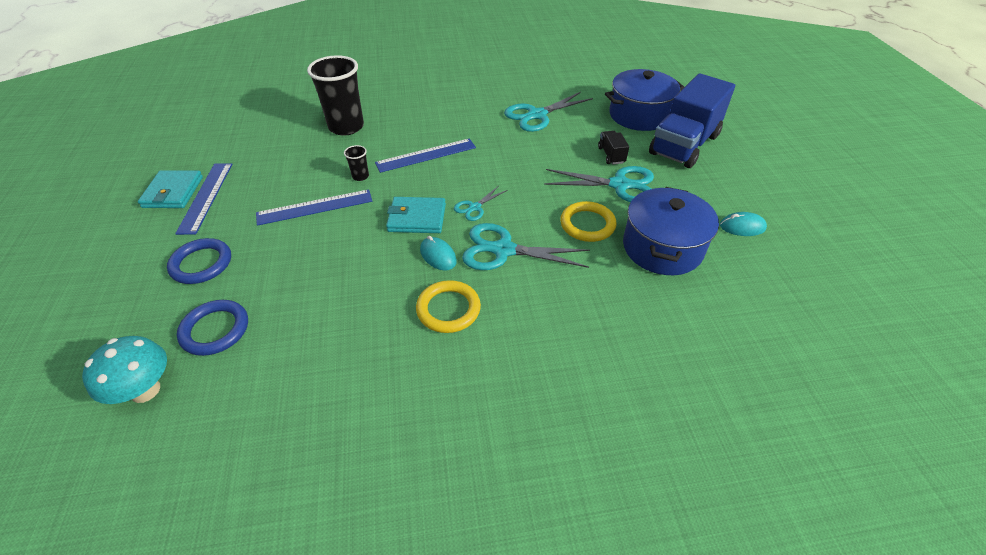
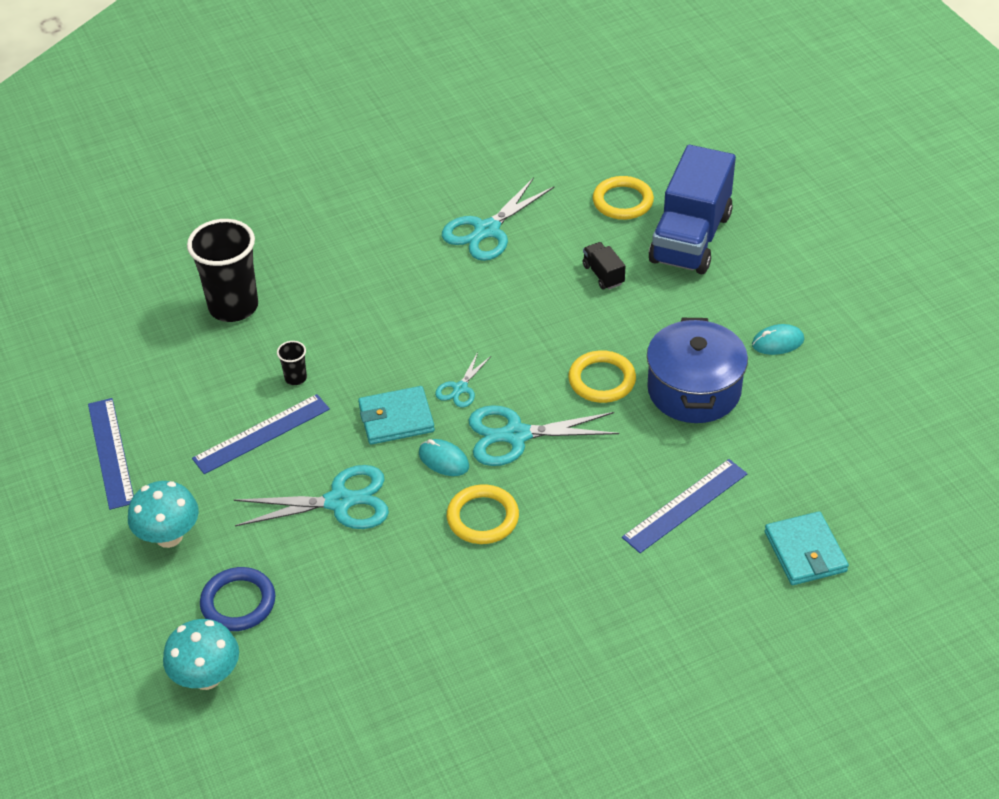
camera: 15 degrees left, 0 degrees up
(173, 192) = (62, 456): turquoise wallet -> turquoise wallet (805, 551)
(201, 264) = (169, 536): blue ring -> turquoise mushroom
(426, 155) = (365, 327): blue ruler -> blue ruler (685, 505)
(619, 185) = (625, 317): turquoise scissors -> turquoise scissors (339, 501)
(639, 115) = (622, 201): blue pot -> yellow ring

